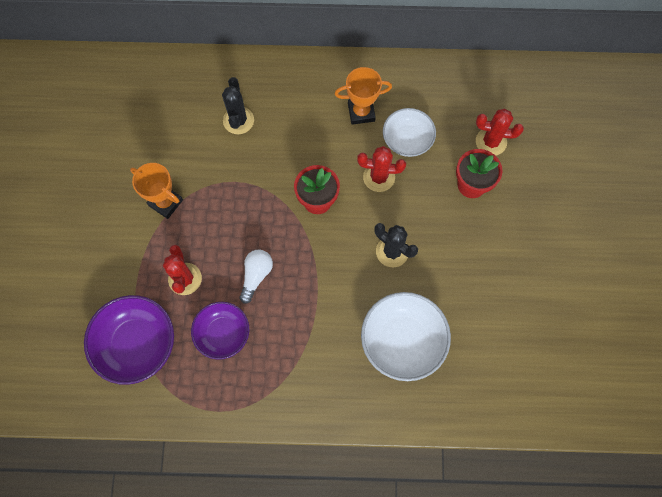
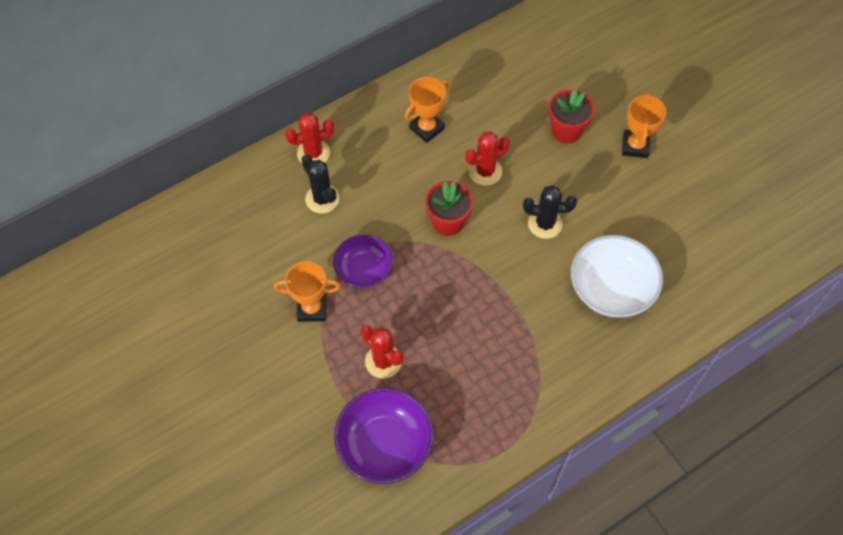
camera: 35 degrees left, 10 degrees down
(223, 333) = (455, 384): purple bowl -> purple bowl (364, 270)
(256, 275) = (445, 317): white light bulb -> none
(407, 140) = (484, 127): white bowl -> none
(491, 142) = (554, 88): red cactus -> red cactus (313, 153)
(519, 234) = (635, 146): none -> orange trophy

